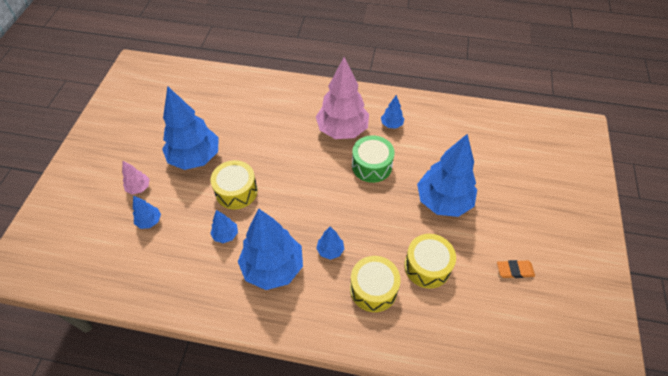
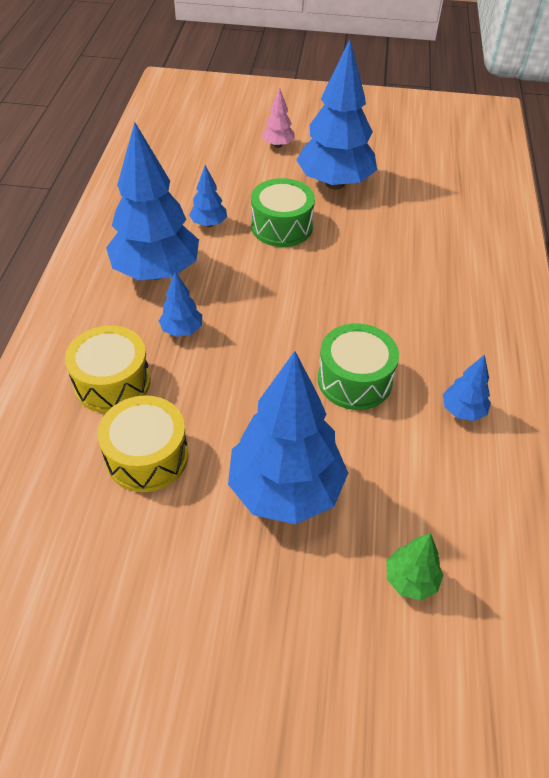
camera: 85 degrees right, 5 degrees down
(149, 221) = (228, 160): blue tree -> none
(236, 191) = (281, 226): yellow drum -> green drum
(342, 130) = (428, 338): pink tree -> none
(484, 158) = (410, 580): none -> green tree
(514, 270) = (129, 606): orange eraser -> none

